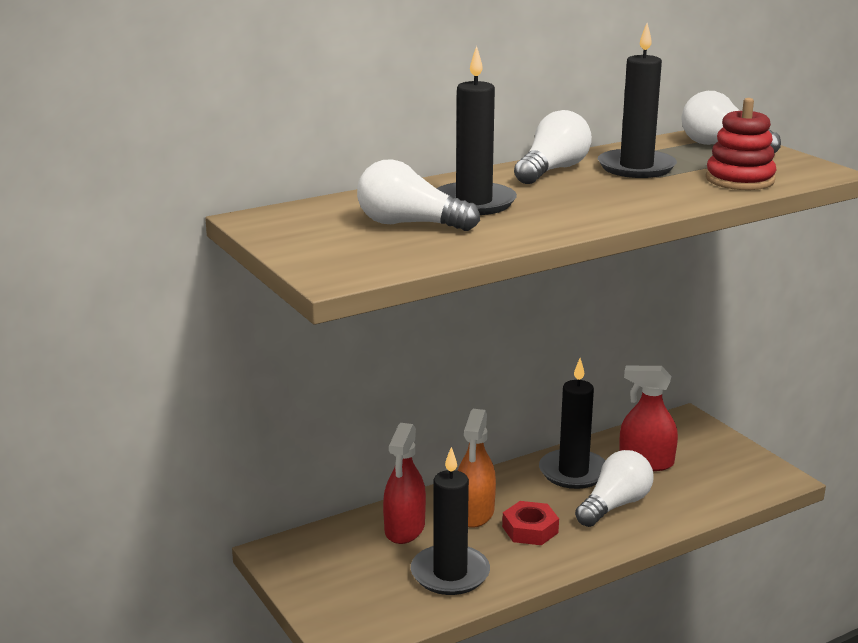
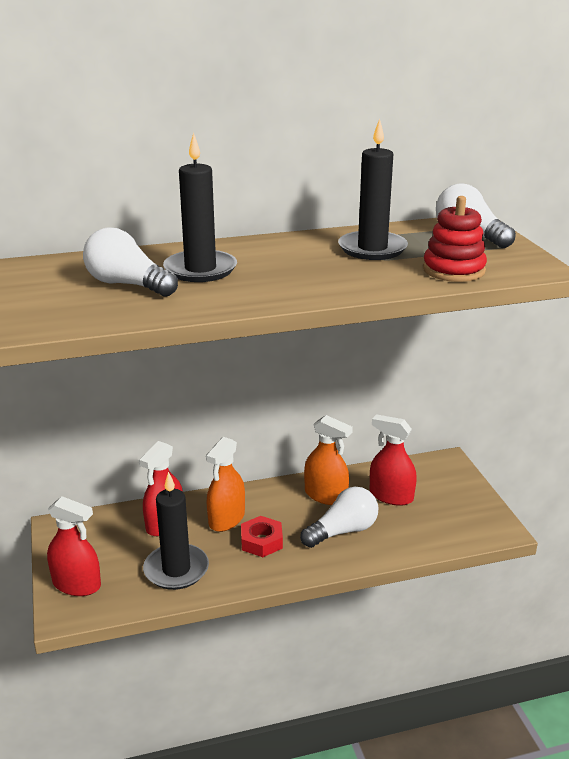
camera: 15 degrees right, 5 degrees up
(340, 608) = (76, 584): none -> red spray bottle
(552, 170) = (297, 245): white light bulb -> none
(573, 472) = (325, 495): black candle -> orange spray bottle

